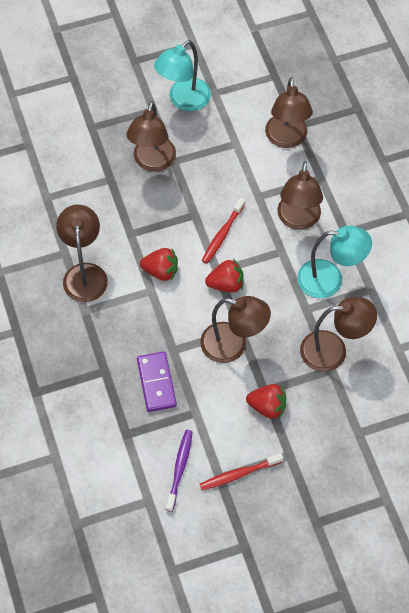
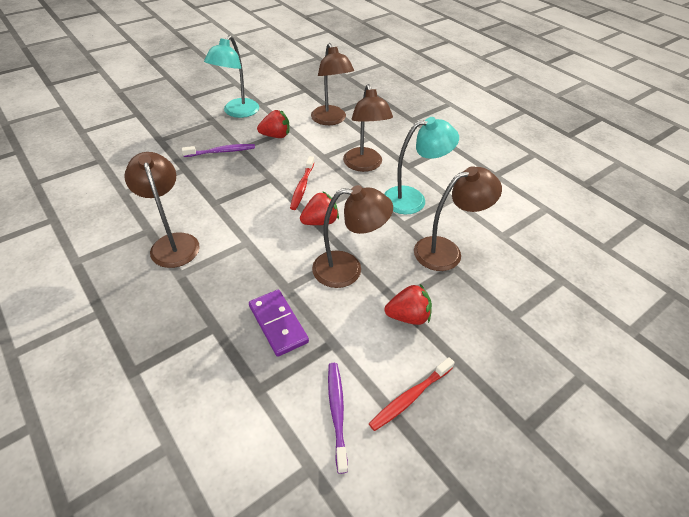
camera: 20 degrees left, 15 degrees down
(152, 162) = (221, 151): brown lamp -> purple toothbrush
(161, 271) = (252, 225): red strawberry -> red strawberry (275, 136)

